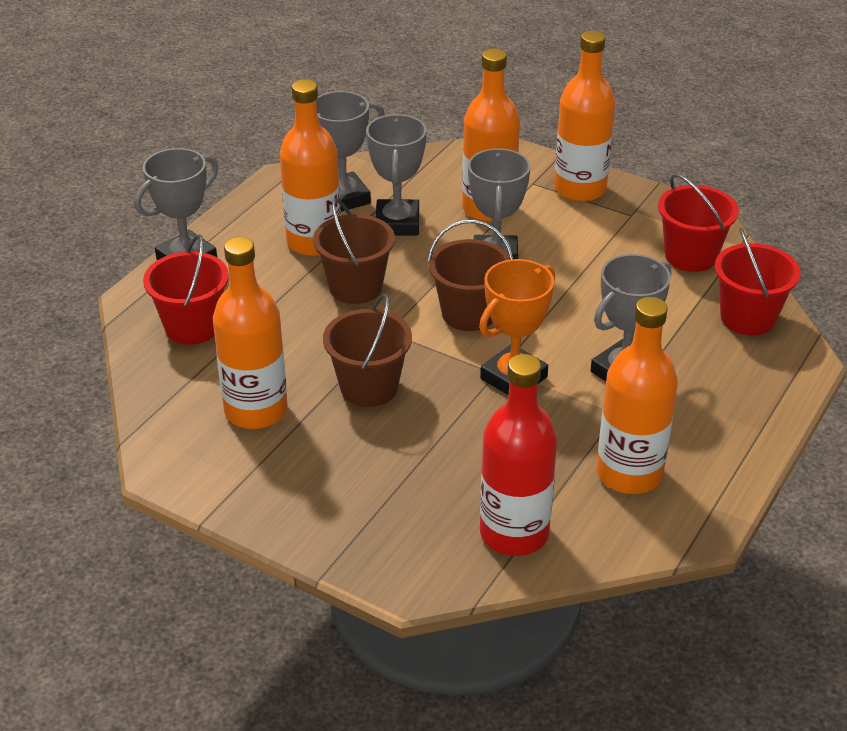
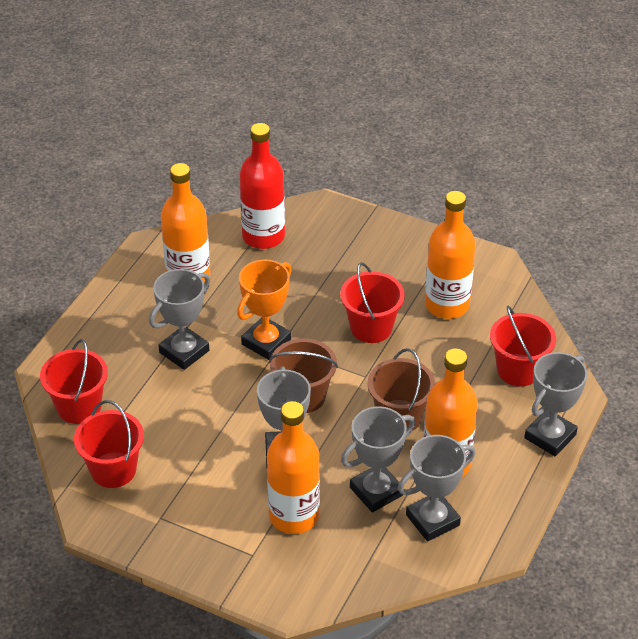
camera: 175 degrees right, 5 degrees up
(369, 387) = (371, 328): brown bucket -> red bucket
(397, 223) = (376, 491): grey trophy -> grey trophy turned 60 degrees clockwise
(580, 189) = (206, 549): orange bottle -> none

